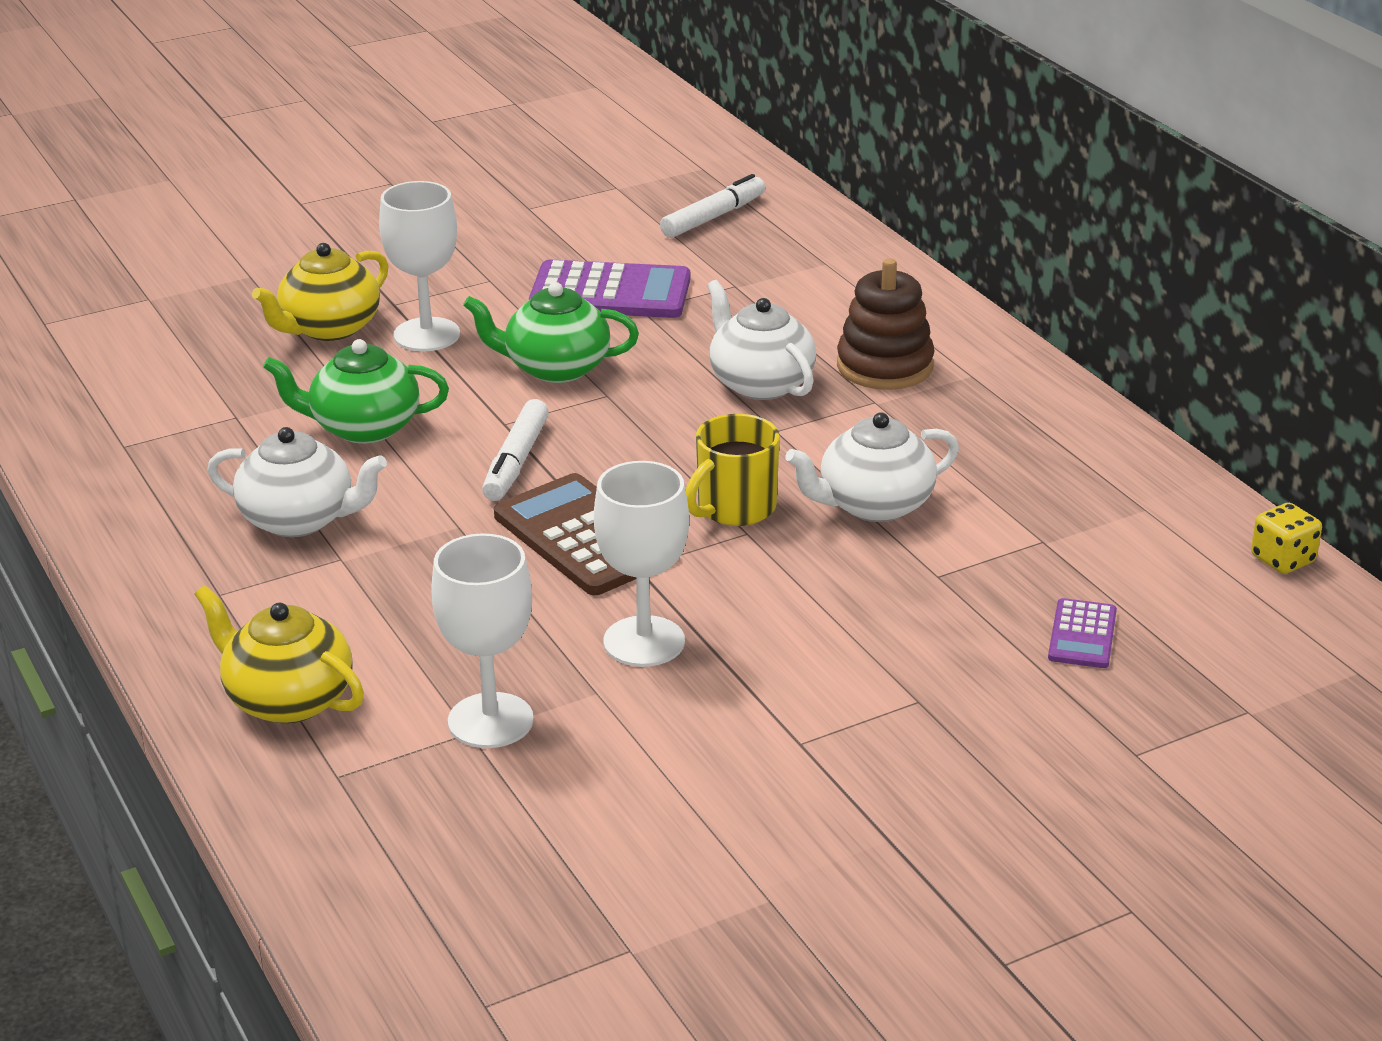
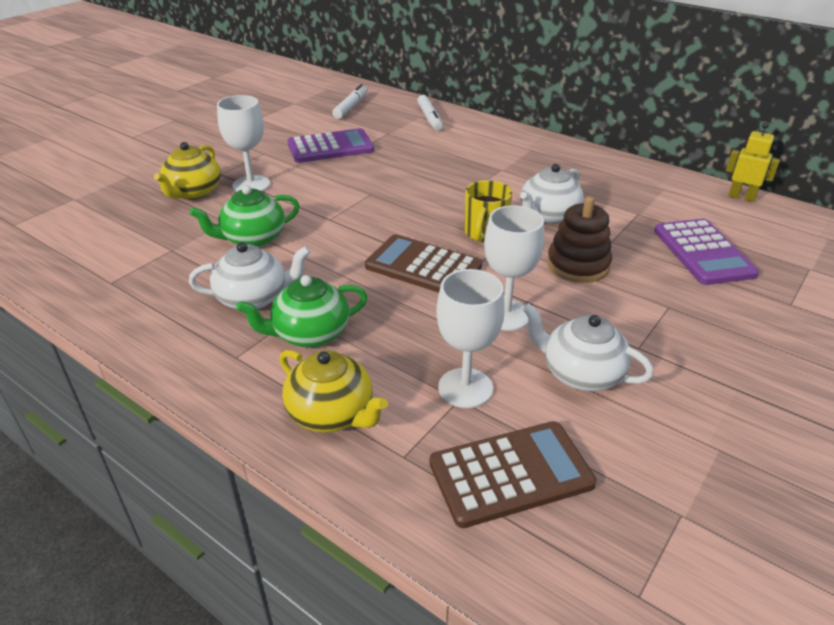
camera: 25 degrees left, 5 degrees up
(288, 700) = (332, 414): yellow teapot -> yellow teapot turned 150 degrees counterclockwise
(454, 836) = (510, 473): none -> brown calculator
(516, 461) = (352, 236): white marker -> white marker (429, 118)
(555, 368) = (333, 187): green teapot -> green teapot (310, 334)
(760, 383) = (440, 173): white teapot -> white teapot (581, 374)
(884, 366) = (489, 153): brown stacking toy -> brown stacking toy (578, 265)
(1082, 635) = (703, 252): purple calculator -> purple calculator, size x1.92
(1282, 559) = (741, 197): yellow dice -> yellow robot

